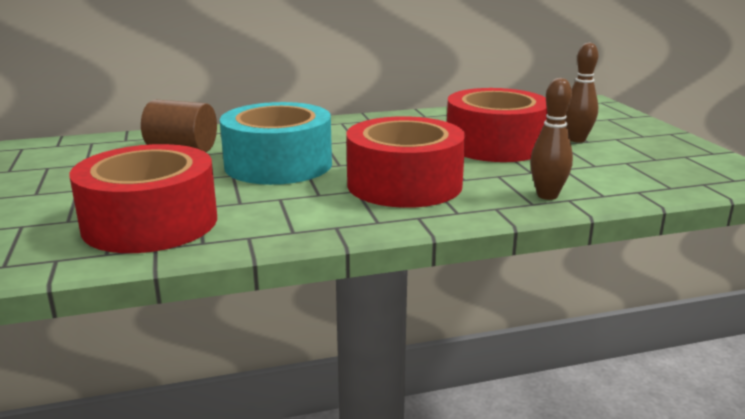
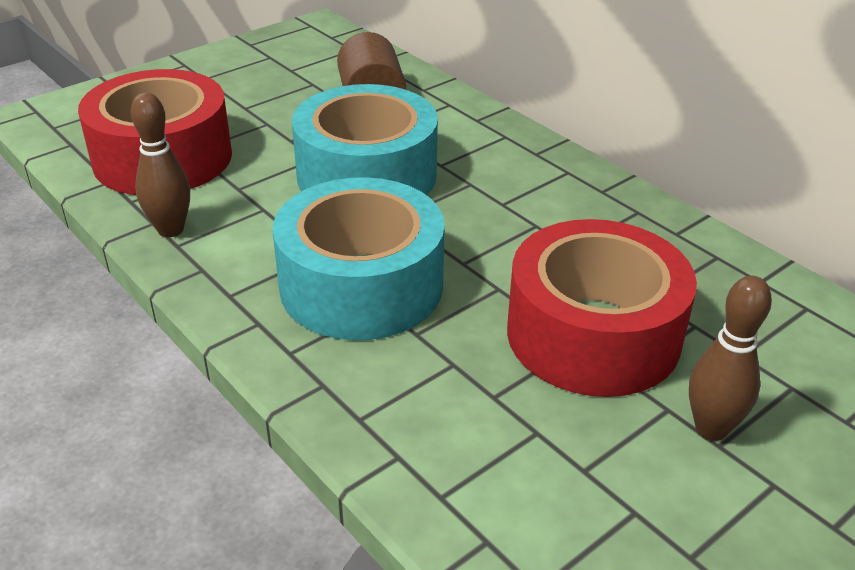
camera: 65 degrees right, 15 degrees up
(404, 184) = (361, 285): red tape -> turquoise tape
(547, 196) = (398, 429): brown bowling pin -> brown bowling pin (171, 230)

